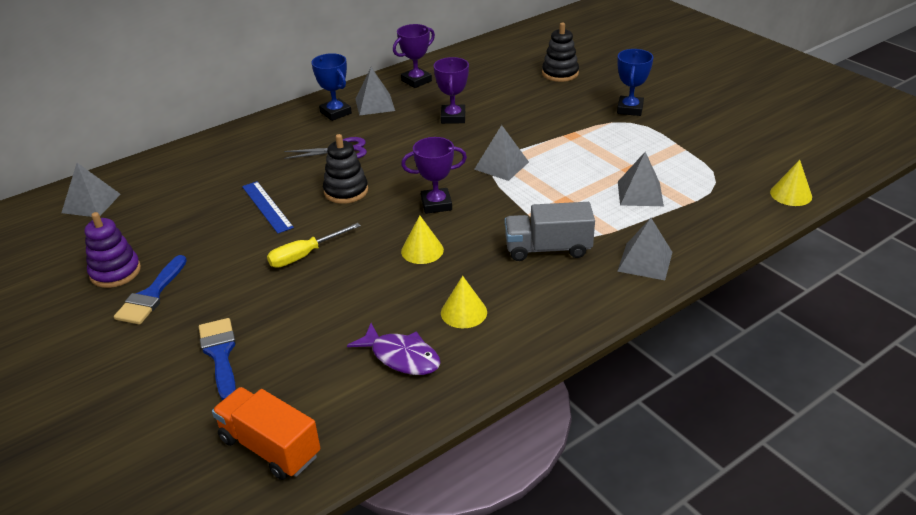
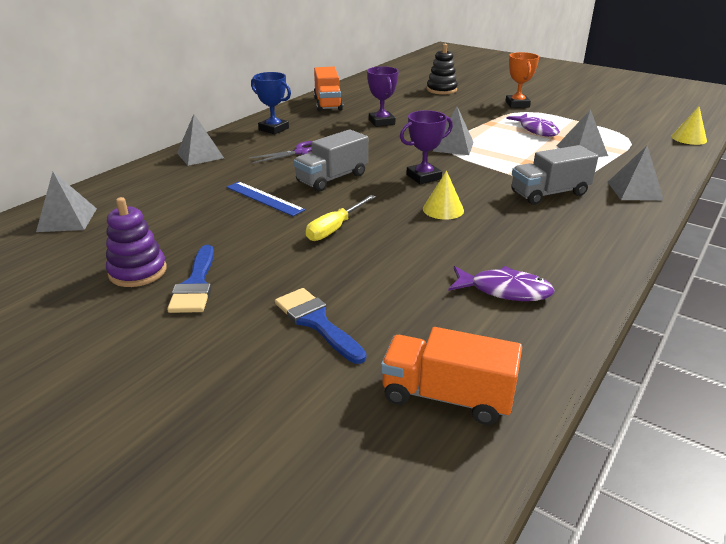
camera: 20 degrees left, 5 degrees down
(346, 191) = (332, 178): black stacking toy -> grey truck
(375, 104) = (305, 121): grey pyramid -> grey pyramid (200, 155)
(416, 81) = (328, 104): purple trophy -> orange truck
(463, 312) = (526, 247): yellow cone -> none
(615, 154) = (536, 130): none -> purple fish
(630, 109) = (517, 104): blue trophy -> orange trophy

